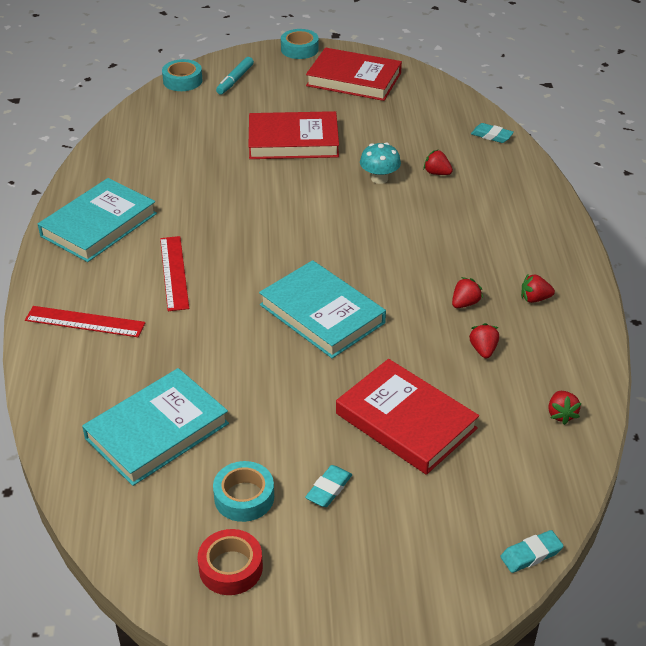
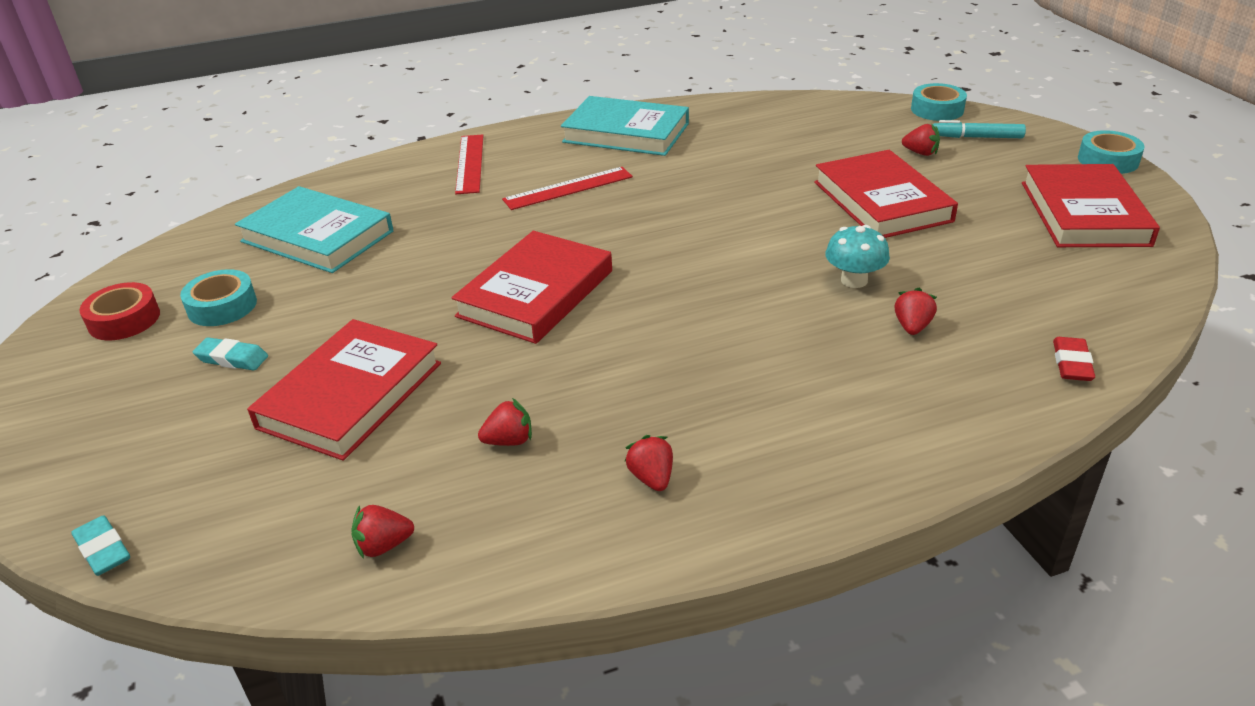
camera: 75 degrees right, 5 degrees down
(322, 314) = (536, 293): turquoise book -> red book
(465, 303) = (607, 406): red strawberry -> red strawberry (920, 153)
(491, 136) = (1072, 363): turquoise eraser -> red eraser

